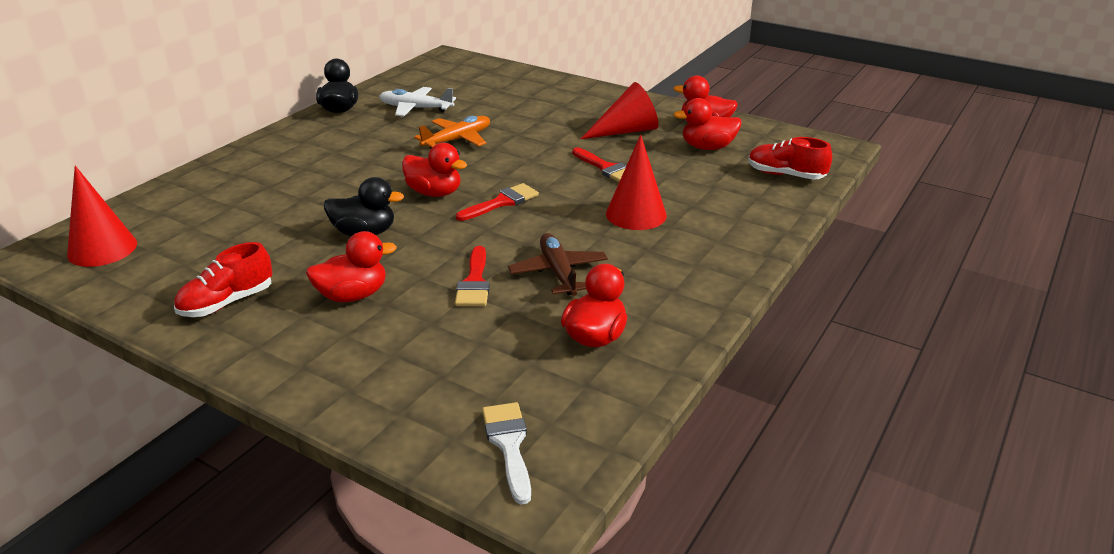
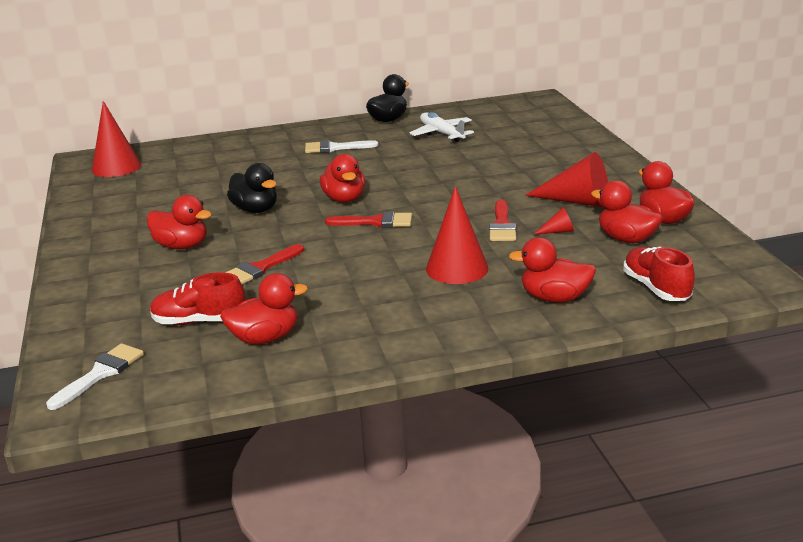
camera: 45 degrees right, 5 degrees down
(227, 303) = (117, 222): red shoe -> red shoe (199, 321)
(335, 150) = (335, 148): none -> white brush
(457, 140) = (429, 166): orange plane -> none
(558, 273) = (322, 286): brown plane -> none
(654, 158) = (558, 231): none -> red cone
(740, 208) = (554, 298): none -> red duck

